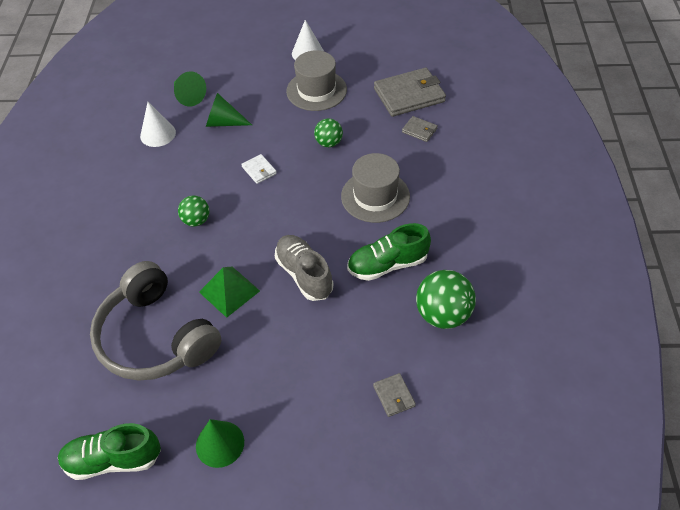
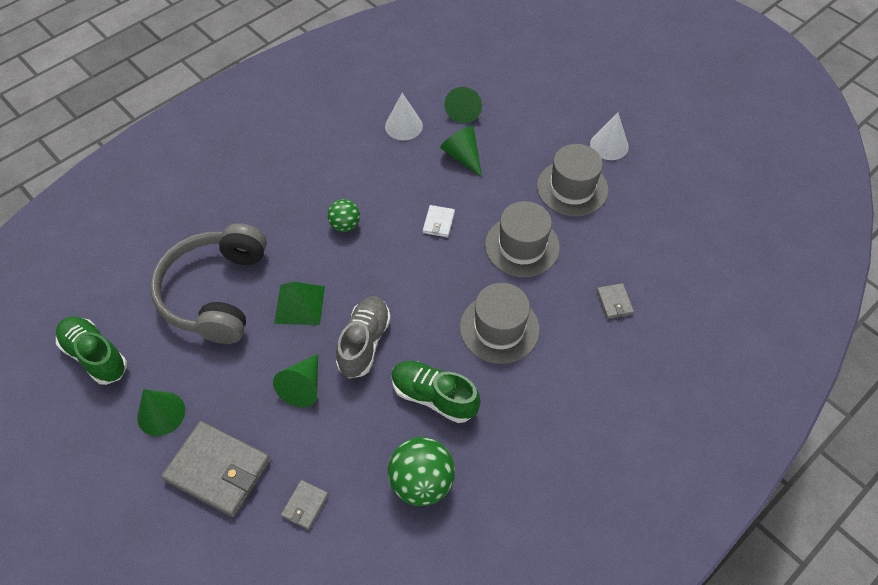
camera: 45 degrees right, 5 degrees up
(299, 334) = (303, 386): none -> green cone
(329, 143) = (522, 246): green ball -> grey hat
(409, 95) = (649, 260): grey wallet -> grey wallet (218, 470)

